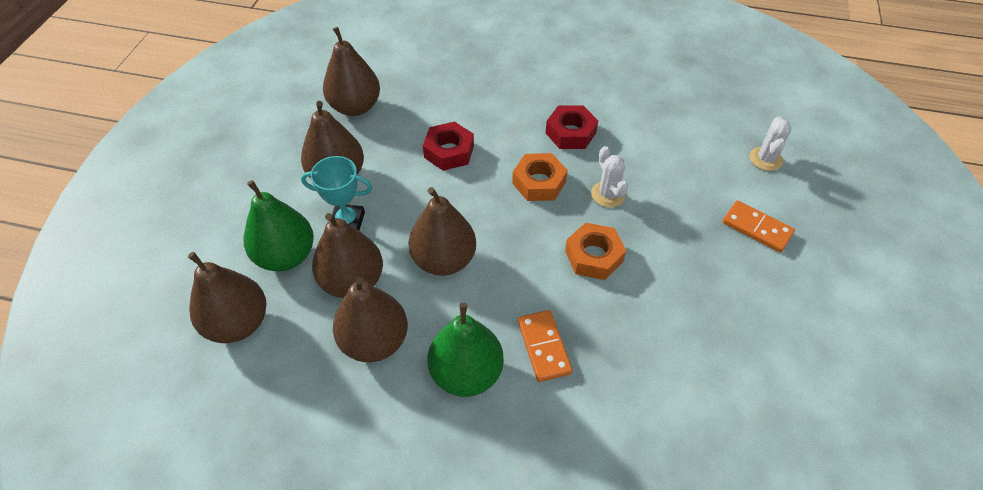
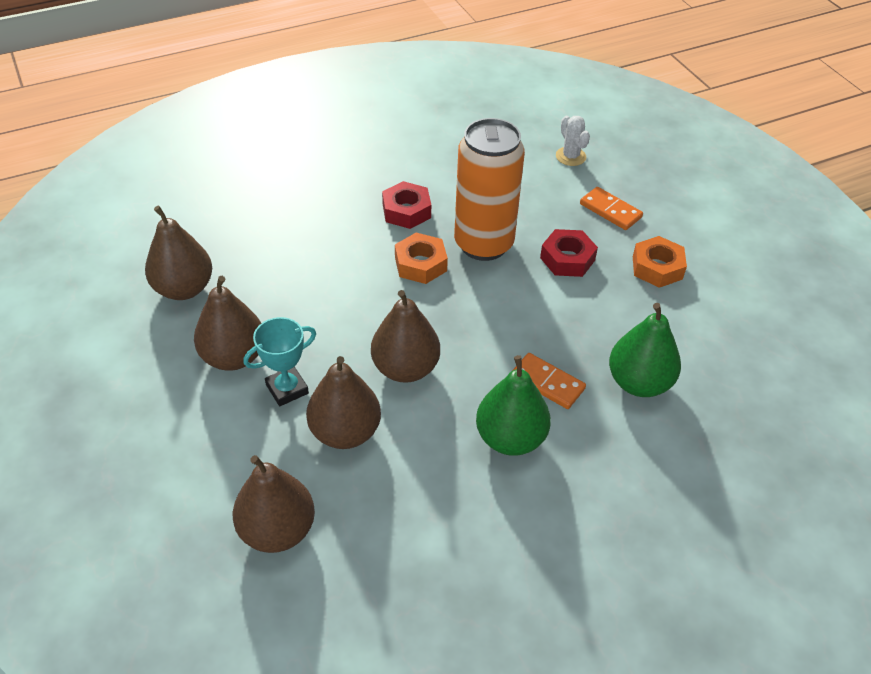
camera: 40 degrees left, 5 degrees down
(286, 256) = (260, 450): green pear -> green pear (639, 382)
(375, 341) = (414, 464): brown pear -> none
(449, 151) = (317, 280): red nut -> red nut (567, 259)
(594, 256) = (518, 296): orange nut -> orange nut (657, 268)
(608, 194) = (483, 244): white cactus -> orange can
(756, 228) = (610, 211): orange domino -> orange domino turned 45 degrees clockwise

